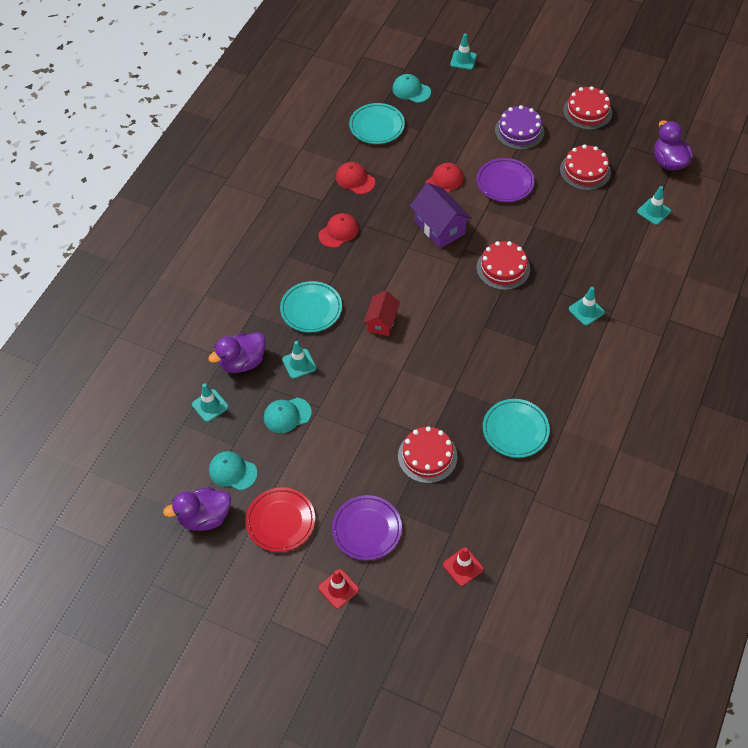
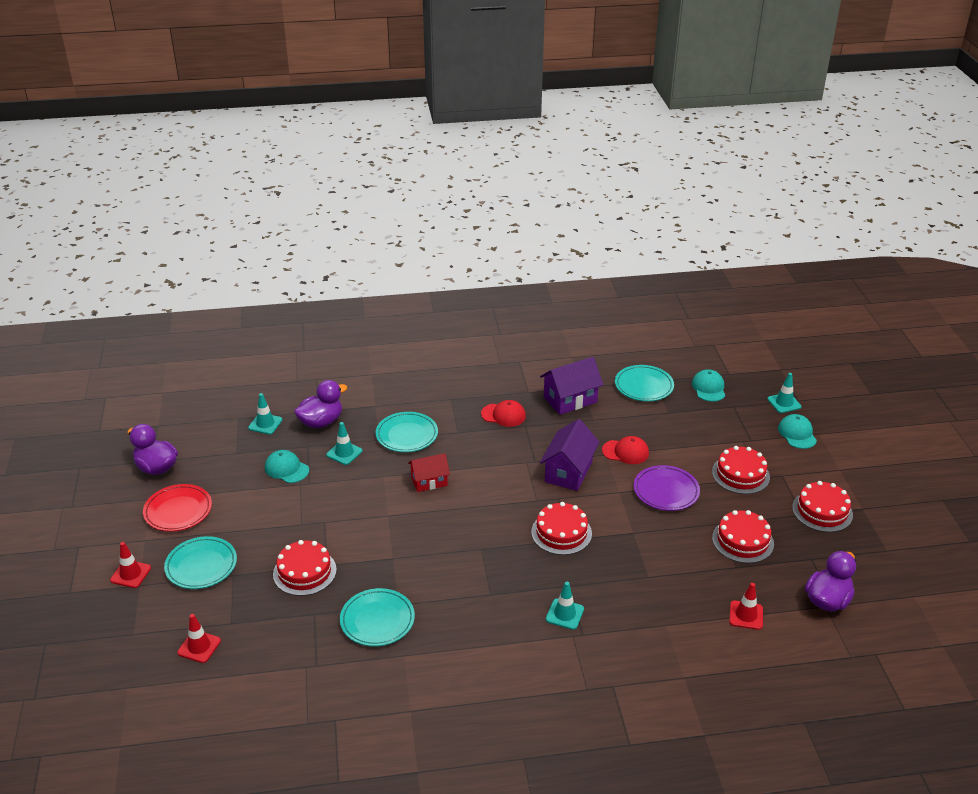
camera: 55 degrees right, 20 degrees down
(232, 471) = (210, 463): turquoise cap -> turquoise cap (797, 434)
(242, 362) = (321, 422): purple duck -> purple duck turned 120 degrees clockwise
(355, 180) = (570, 400): red cap -> purple house
(367, 529) = (201, 566): purple plate -> turquoise plate
(519, 131) = (740, 474): purple cake -> red cake
(653, 211) = (746, 615): turquoise traffic cone -> red traffic cone

